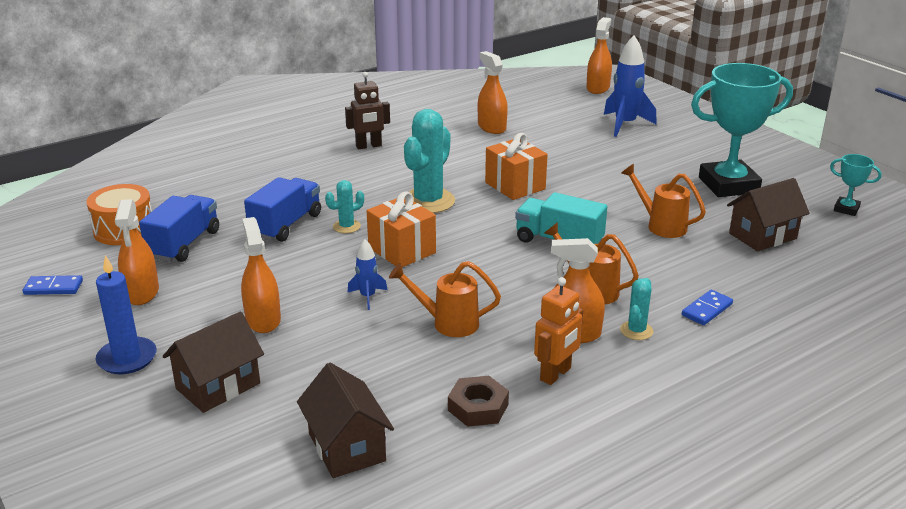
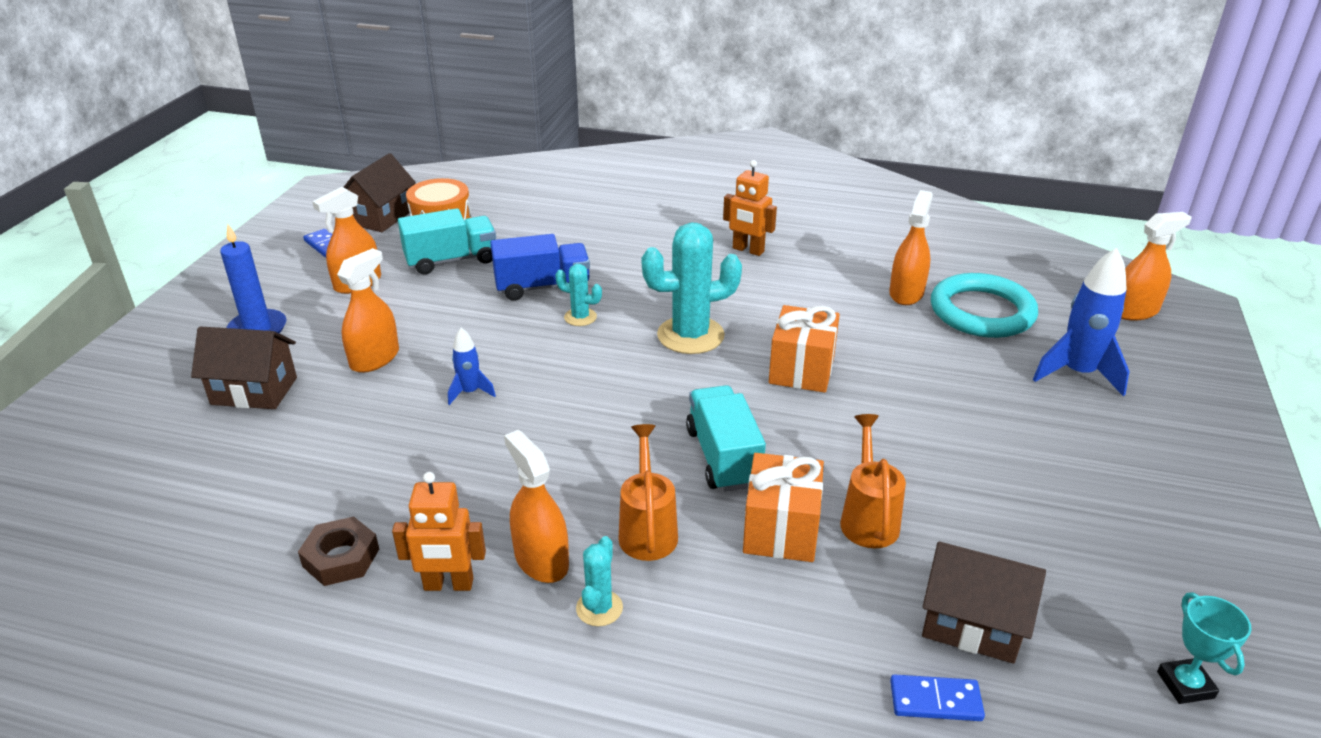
camera: 50 degrees right, 5 degrees up
(184, 244) = (451, 260): blue truck -> turquoise truck
(346, 447) = (214, 507): brown house -> brown house (381, 217)
(368, 146) = (748, 250): brown robot -> orange robot
(402, 250) = (576, 368): orange gift -> orange gift (781, 530)
(448, 323) = (474, 463): orange watering can -> none
(540, 119) = (982, 312): none -> turquoise ring
(636, 331) = (599, 608): turquoise cactus -> turquoise cactus turned 60 degrees counterclockwise
(707, 310) = (713, 651): blue domino -> blue domino (935, 701)
(728, 185) = (1064, 530): turquoise trophy -> none

